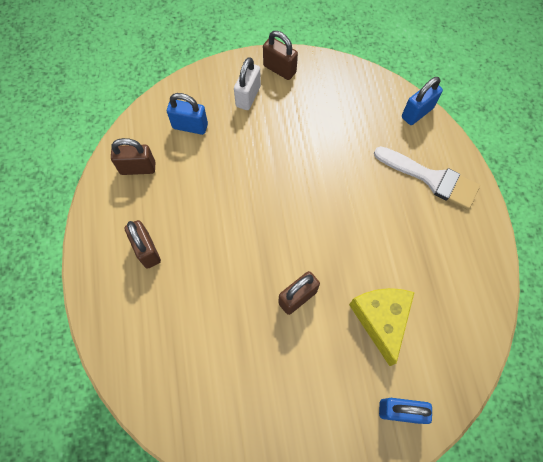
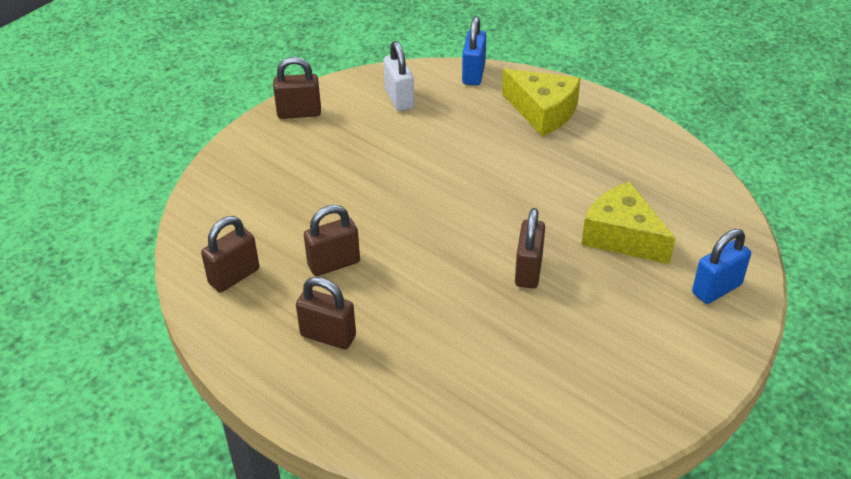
camera: 40 degrees left, 25 degrees down
(190, 126) = (254, 209): blue padlock -> none
(195, 201) = (334, 264): none -> brown padlock
(248, 96) = (291, 151): white padlock -> white padlock (399, 99)
(431, 178) = (543, 112): white brush -> yellow cheese

